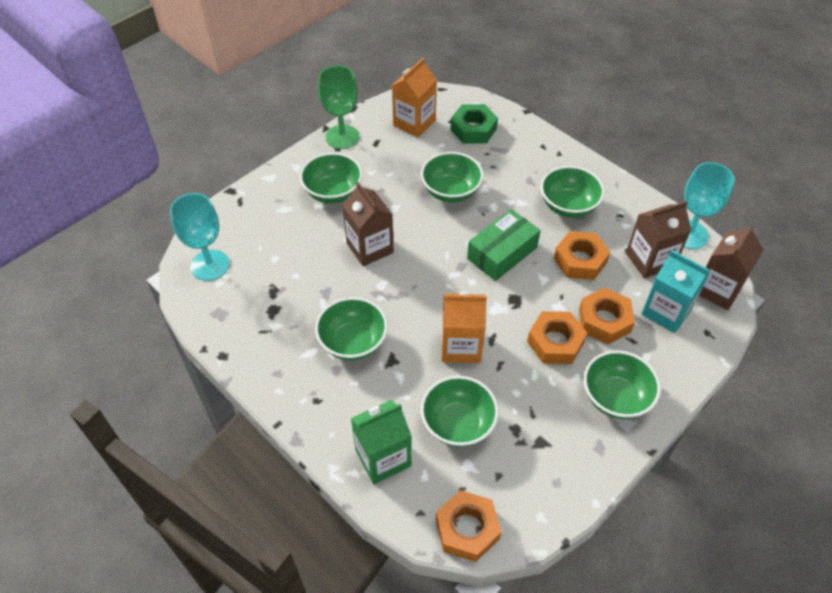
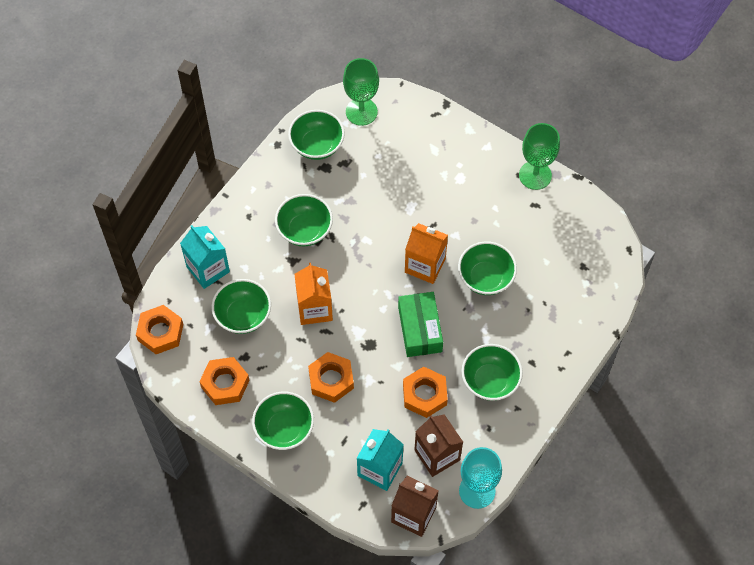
camera: 80 degrees right, 10 degrees up
(210, 265) = (361, 112): turquoise goblet -> green goblet
(333, 192) = (462, 182): green bowl -> green bowl (317, 145)
(370, 248) = (404, 224): brown carton -> none
(383, 458) = (208, 269): green carton -> turquoise carton
(414, 123) = (571, 233): orange carton -> orange carton (425, 265)
(473, 129) = (575, 287): green nut -> none
(502, 253) = (420, 329): green box -> green box turned 45 degrees clockwise
(604, 320) = (361, 418): orange nut -> orange nut (225, 384)

